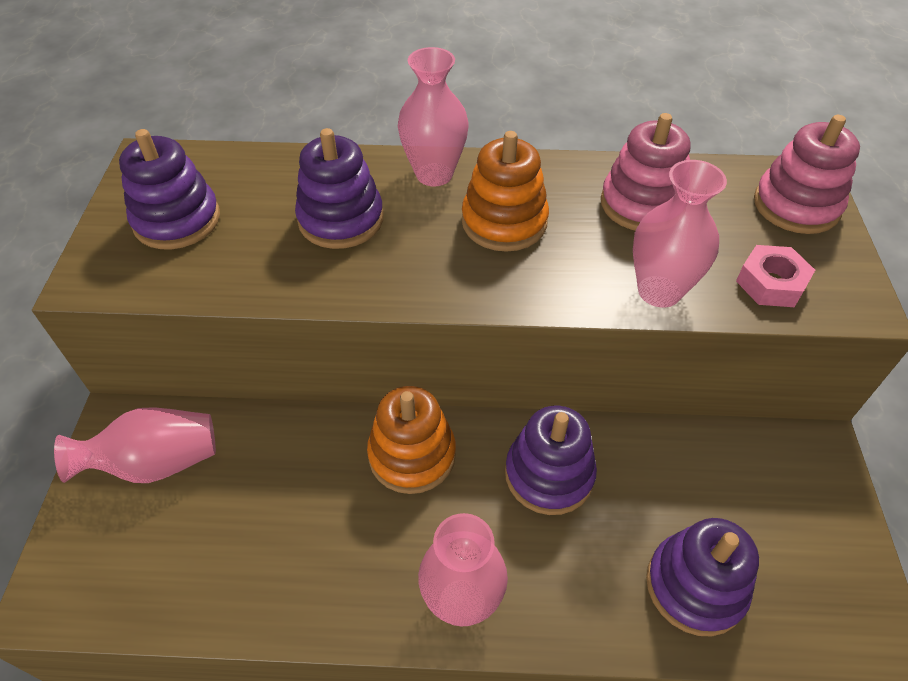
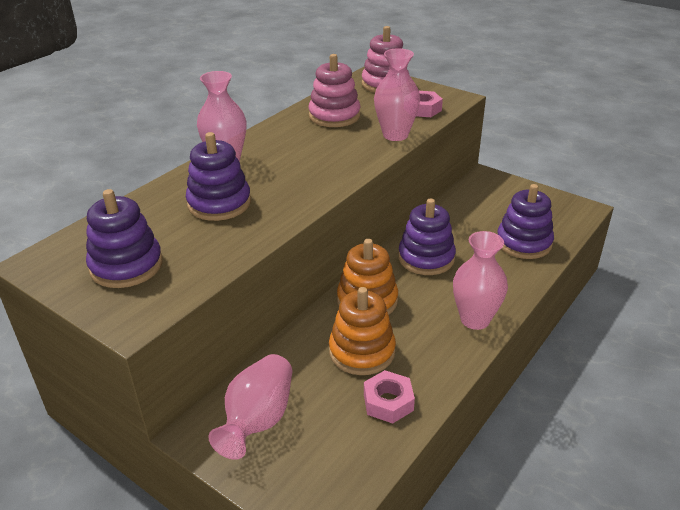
camera: 55 degrees left, 15 degrees down
(246, 576) = (388, 402): none -> pink nut
(504, 222) = (295, 155): orange stacking toy -> orange stacking toy (362, 351)

